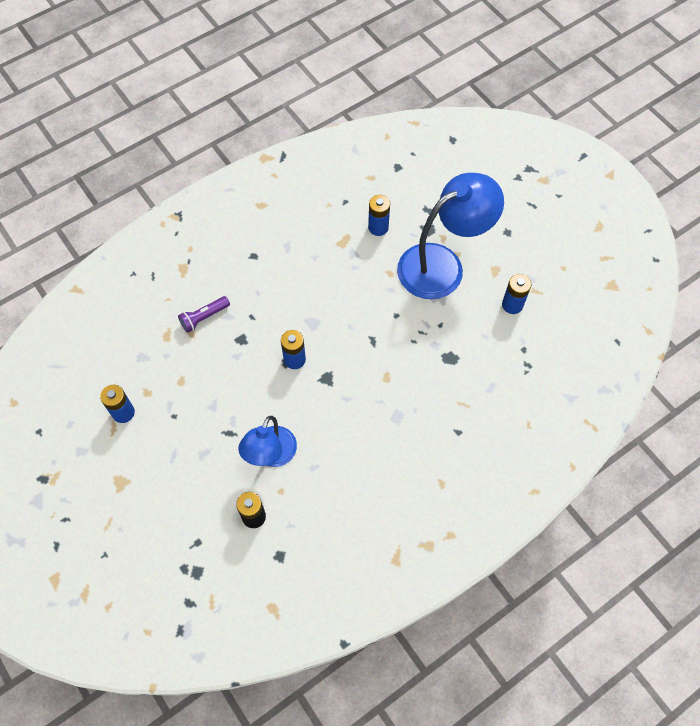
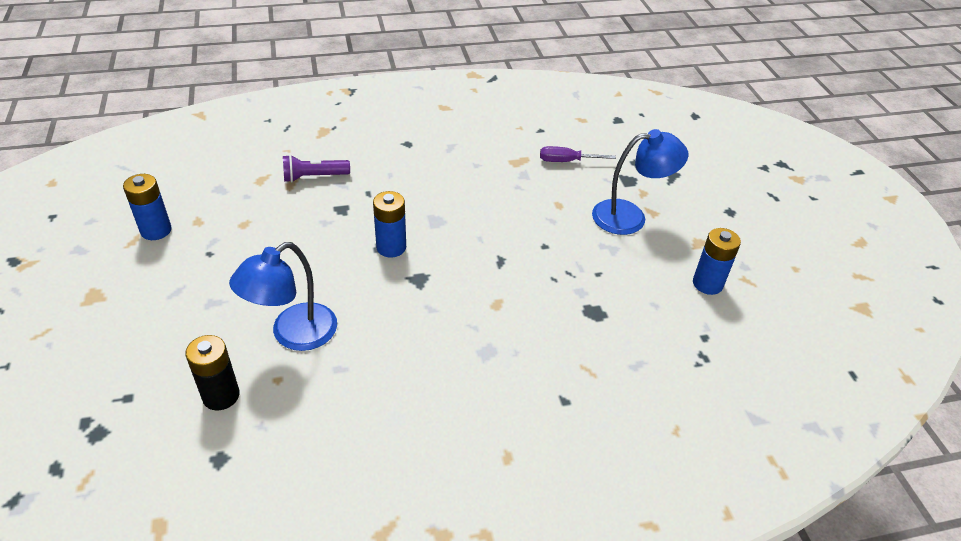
camera: 20 degrees right, 20 degrees down
(378, 227) = (567, 161): blue battery -> purple screwdriver
(442, 264) = (630, 216): blue lamp -> blue lamp, size x0.61

